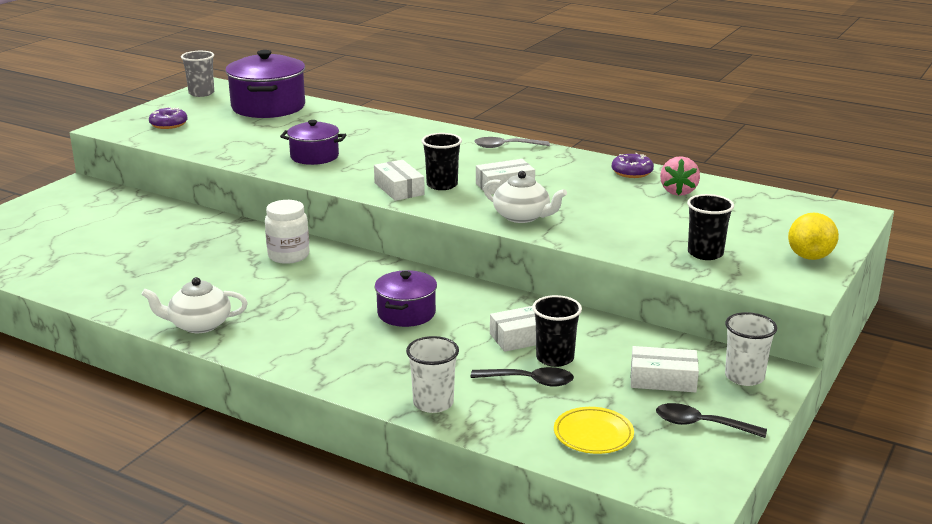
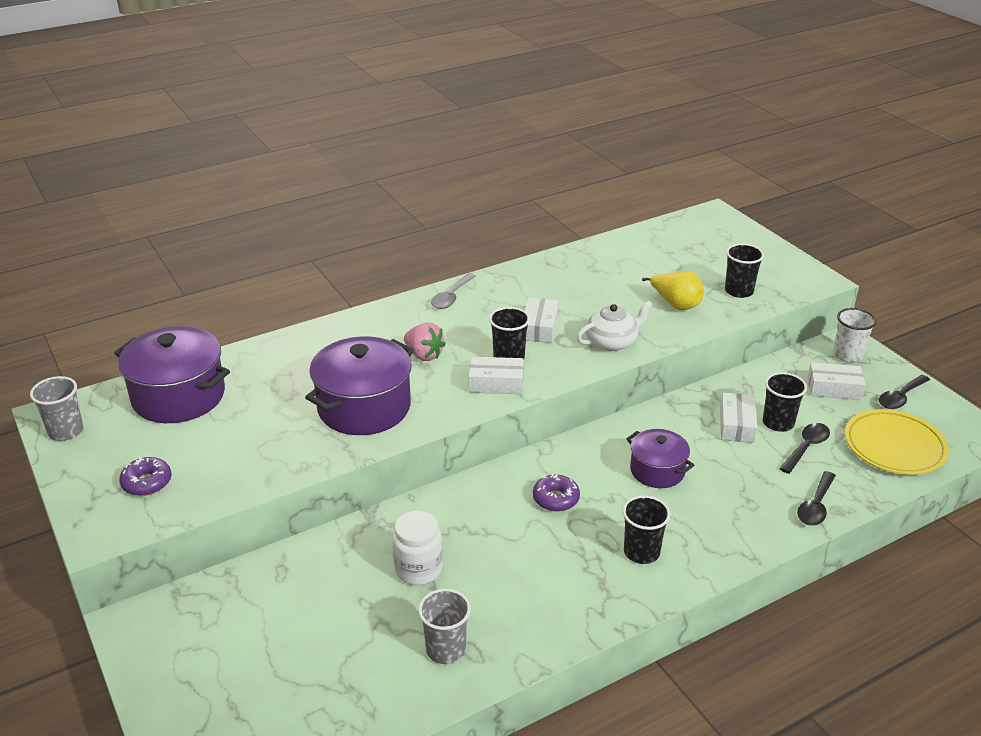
camera: 60 degrees left, 10 degrees up
(111, 281) = (446, 649): none -> grey cup
(199, 325) = (595, 606): white teapot -> none
(284, 330) = (641, 552): none -> black cup
(288, 256) = (486, 505): white jar -> white jar (418, 569)
(314, 156) = (364, 407): purple pot -> purple pot, size x1.70
(433, 403) = (815, 506): white cup -> black spoon
(593, 435) = (894, 447): yellow plate -> yellow plate, size x1.62
(632, 172) = (566, 262): purple donut -> purple donut (556, 499)
(663, 379) = (834, 388): white box -> white box turned 60 degrees clockwise
(678, 191) = (621, 258): pink strawberry -> pink strawberry (424, 355)
(809, 253) = (766, 254): yellow pear -> yellow pear (675, 304)

